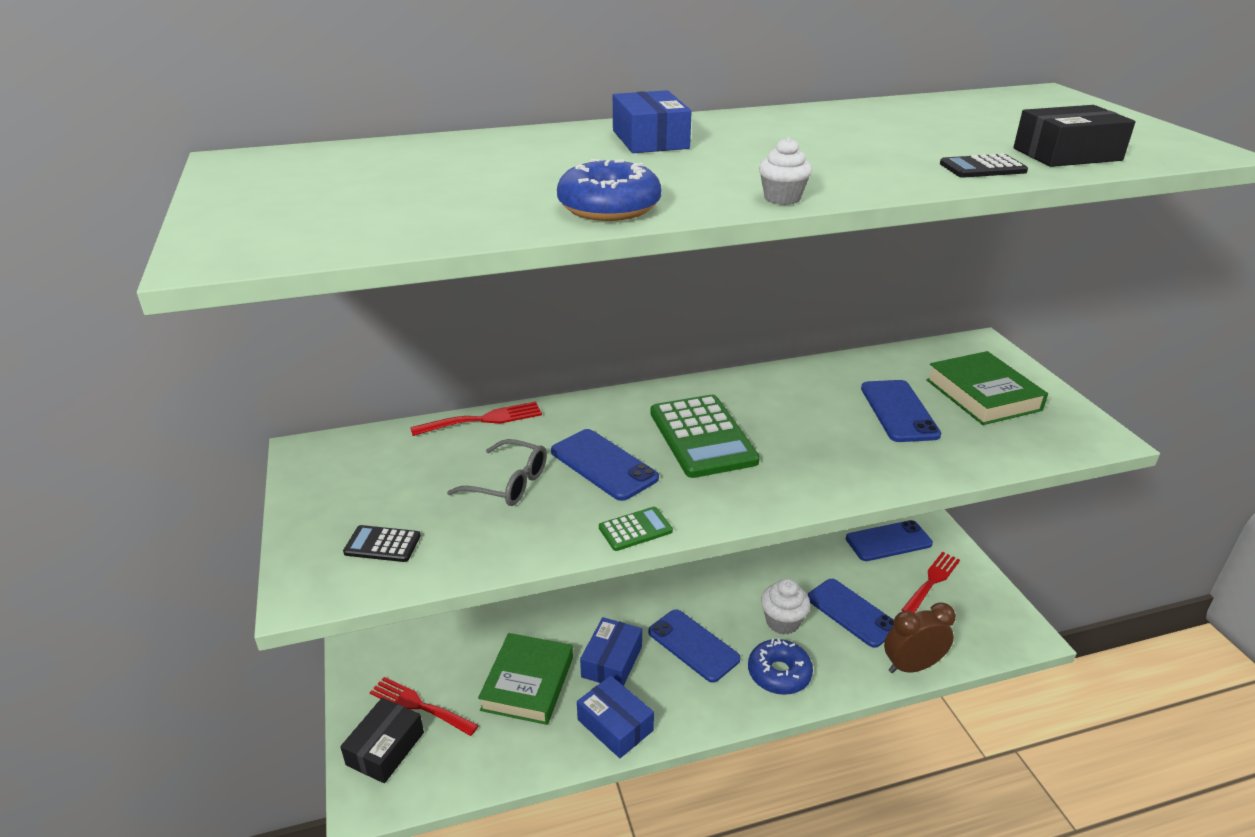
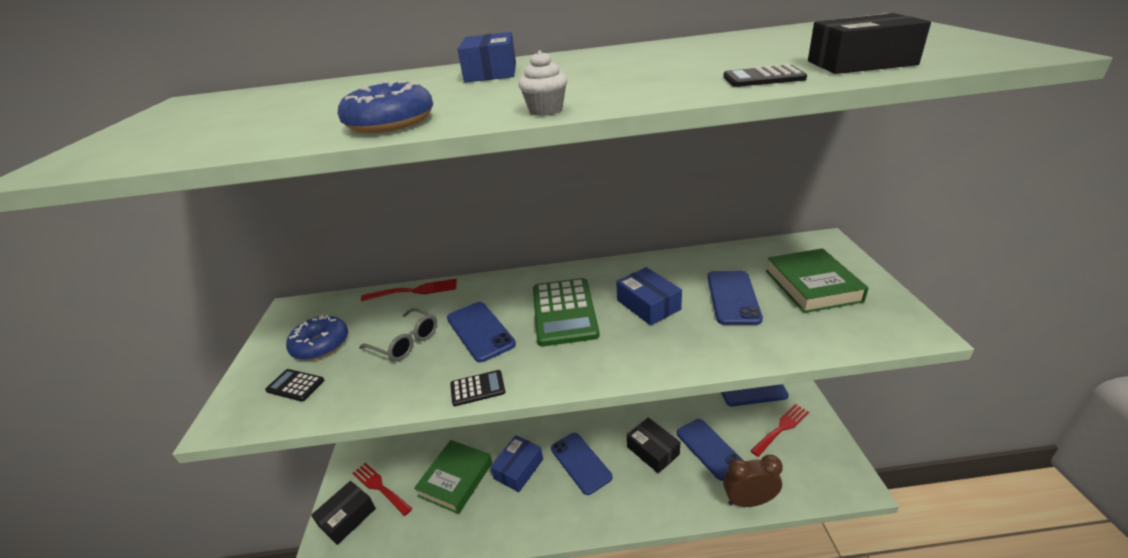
camera: 15 degrees right, 0 degrees up
(615, 725) = (505, 521): blue box -> blue box (648, 305)
(635, 529) = (477, 388): green calculator -> black calculator
(779, 673) = (639, 494): blue donut -> blue donut (321, 345)
(782, 622) = (653, 450): white cupcake -> black box

